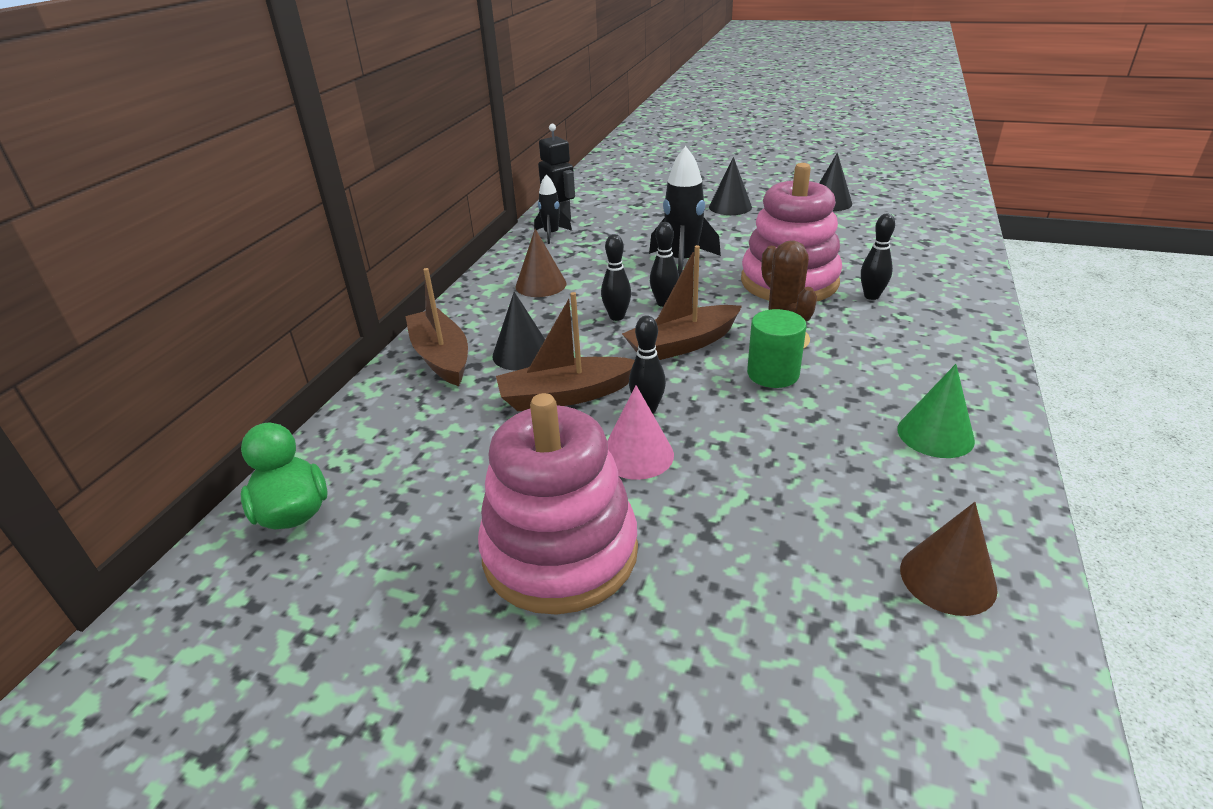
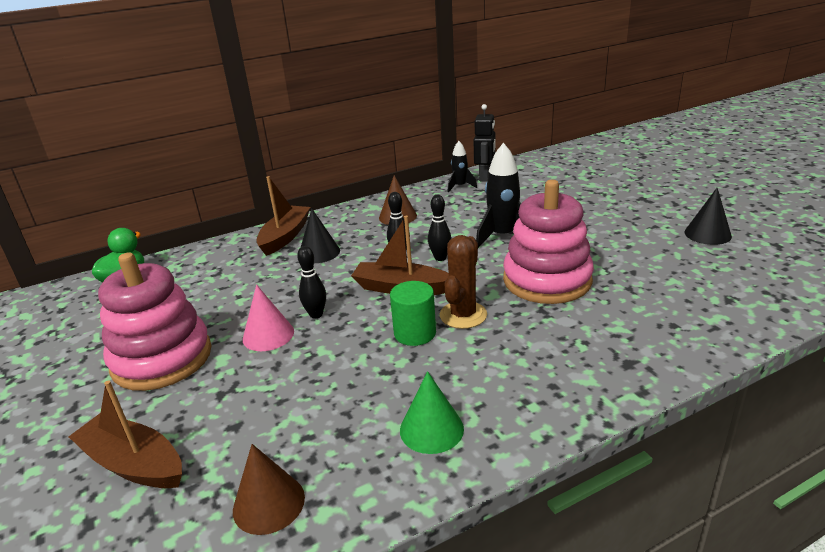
camera: 45 degrees right, 5 degrees down
(566, 395) = (296, 285): brown boat -> brown boat (133, 464)
(730, 207) = (615, 208): black cone -> none
(871, 296) = (586, 318): black bowling pin -> none

